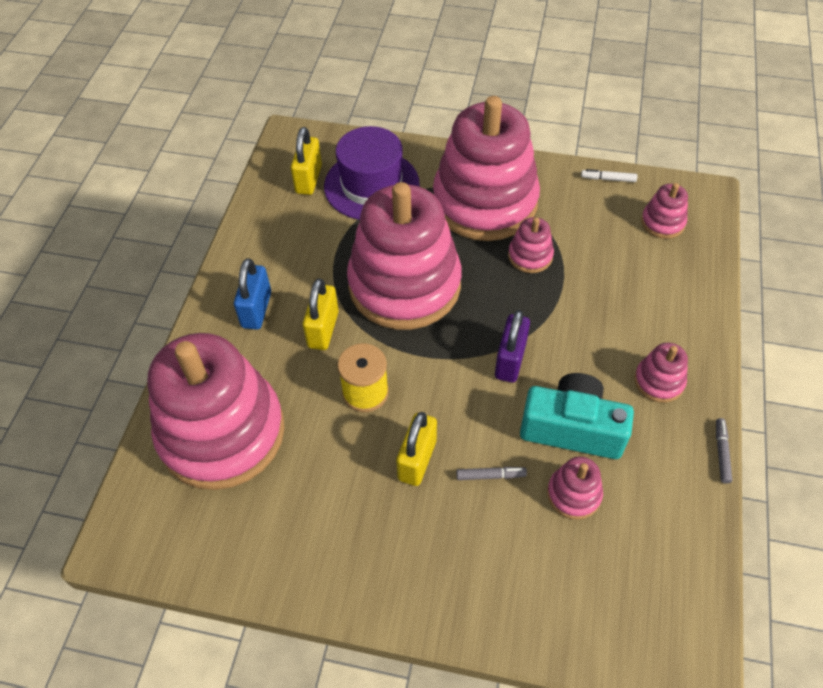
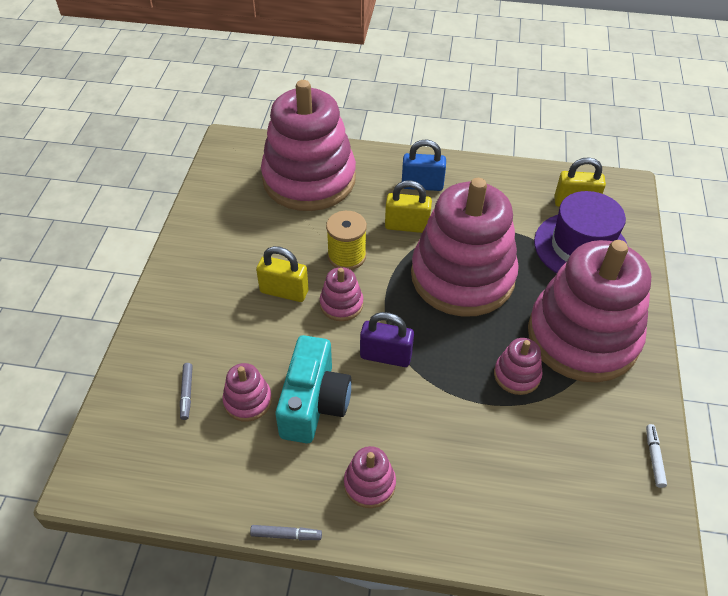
camera: 85 degrees right, 5 degrees down
(490, 475) = (268, 340): grey marker -> grey marker (187, 393)
(662, 222) = (597, 512): pink stacking toy -> pink stacking toy (341, 304)

